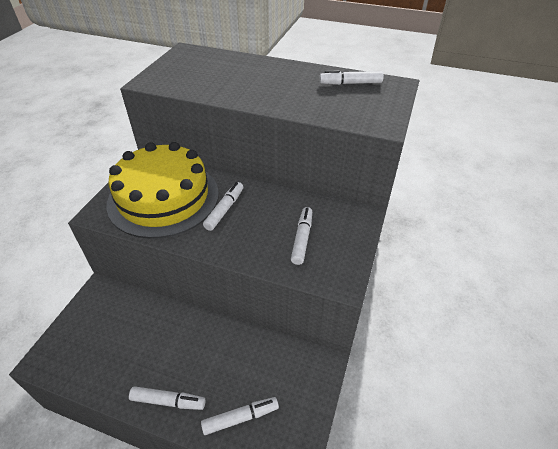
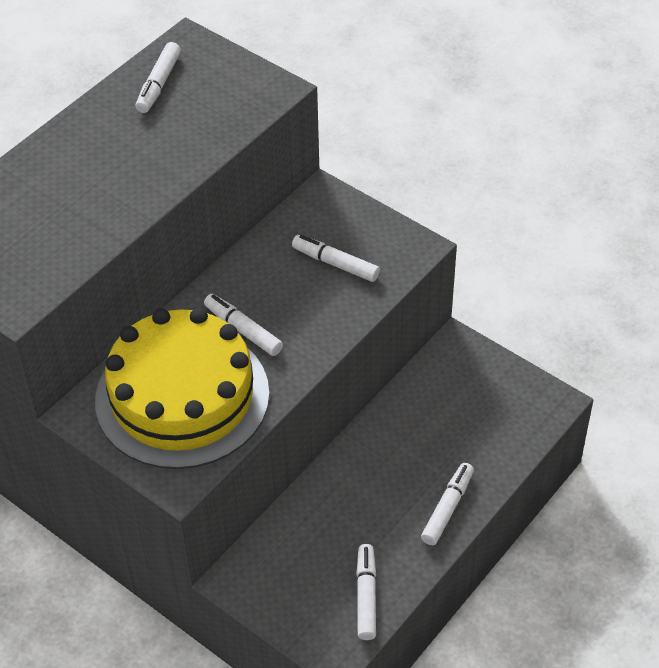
camera: 70 degrees left, 5 degrees up
(240, 417) = (492, 439): white marker -> white marker (366, 596)

